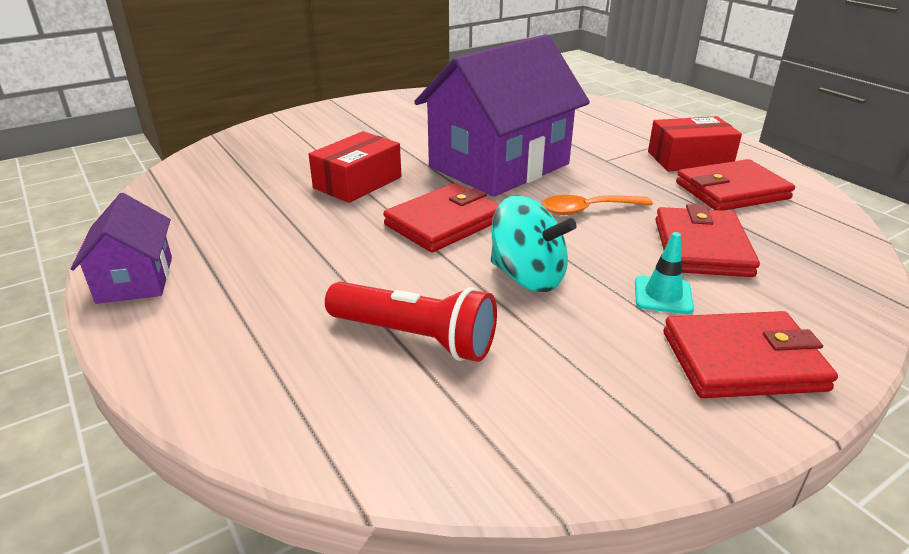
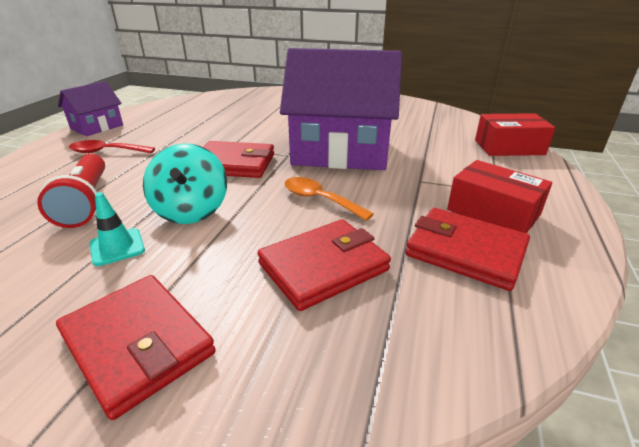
camera: 50 degrees right, 0 degrees up
(262, 291) = (107, 152): none -> red spoon
(357, 182) = (253, 128): red box -> red box (509, 147)
(663, 295) = (216, 271): turquoise traffic cone -> turquoise traffic cone (117, 247)

